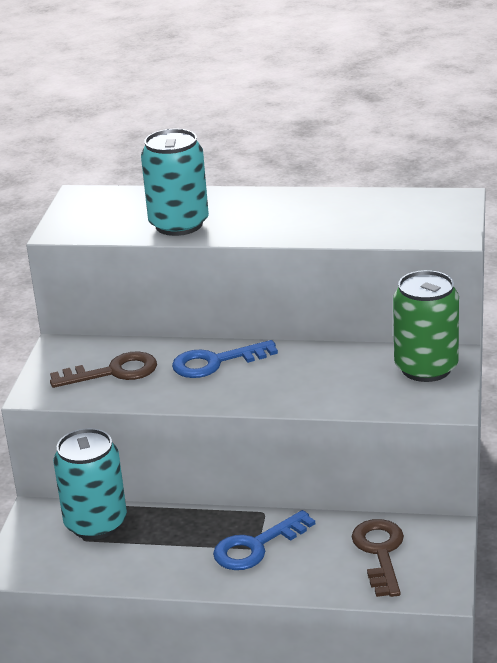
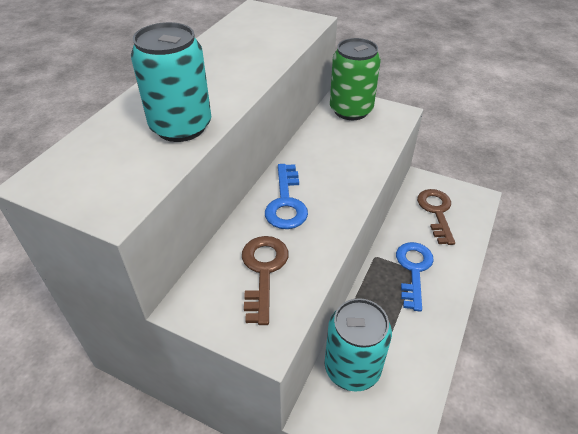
camera: 75 degrees left, 15 degrees up
(256, 546) = (413, 270): blue key -> blue key turned 150 degrees counterclockwise
(380, 552) = (436, 212): brown key -> brown key turned 75 degrees clockwise

